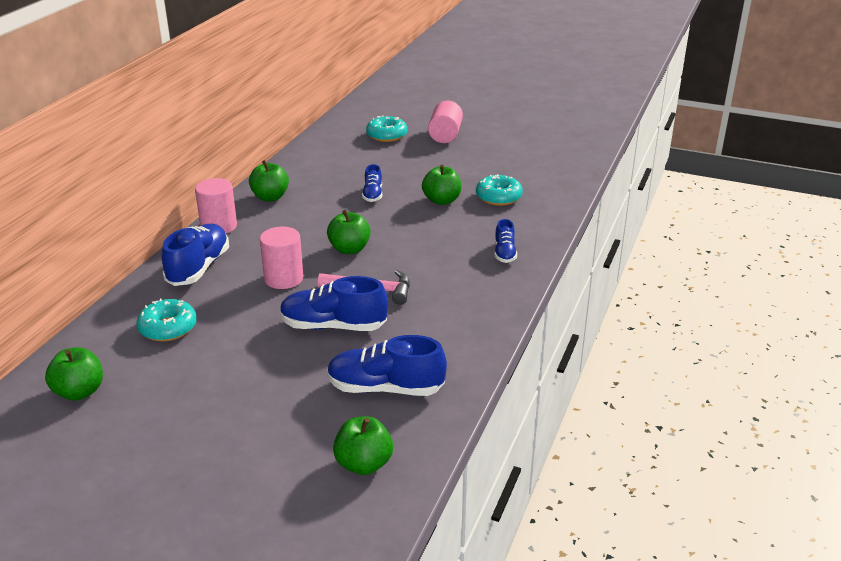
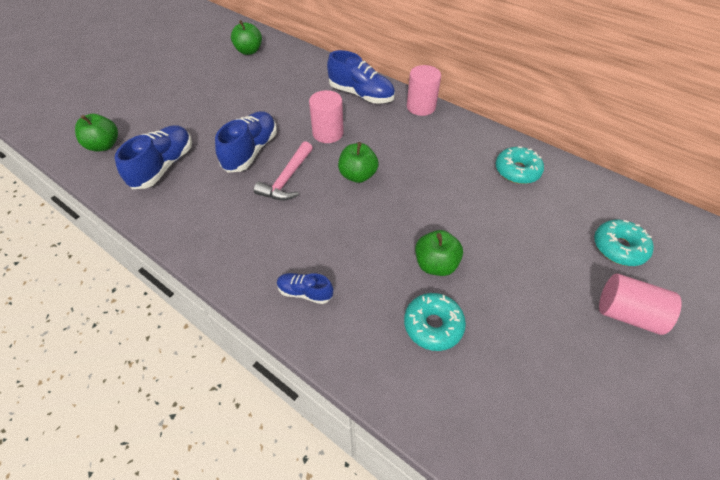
camera: 105 degrees right, 20 degrees up
(168, 328) = (292, 80): turquoise donut -> turquoise donut (517, 171)
(270, 197) = (467, 138): green apple -> none
(372, 194) = (460, 208): blue shoe -> none

